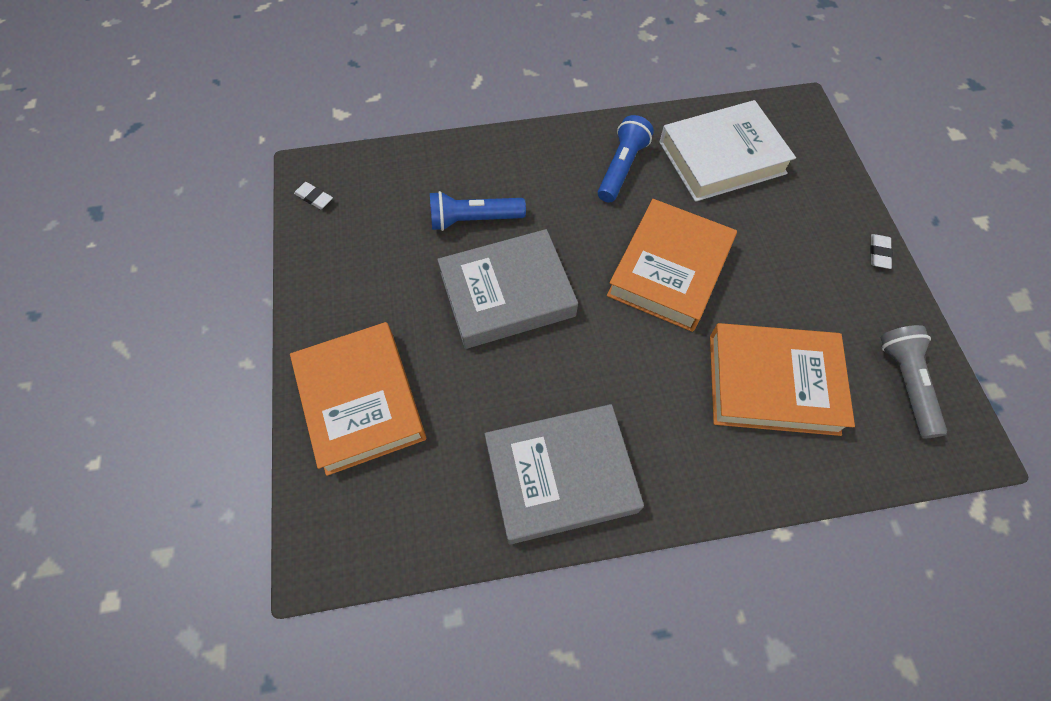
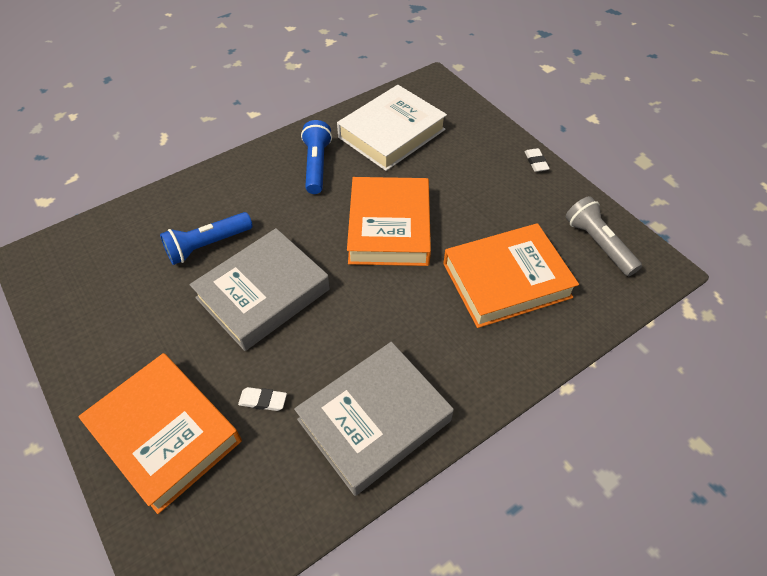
camera: 25 degrees left, 10 degrees down
(314, 198) = (46, 278): white eraser -> white eraser (263, 400)

